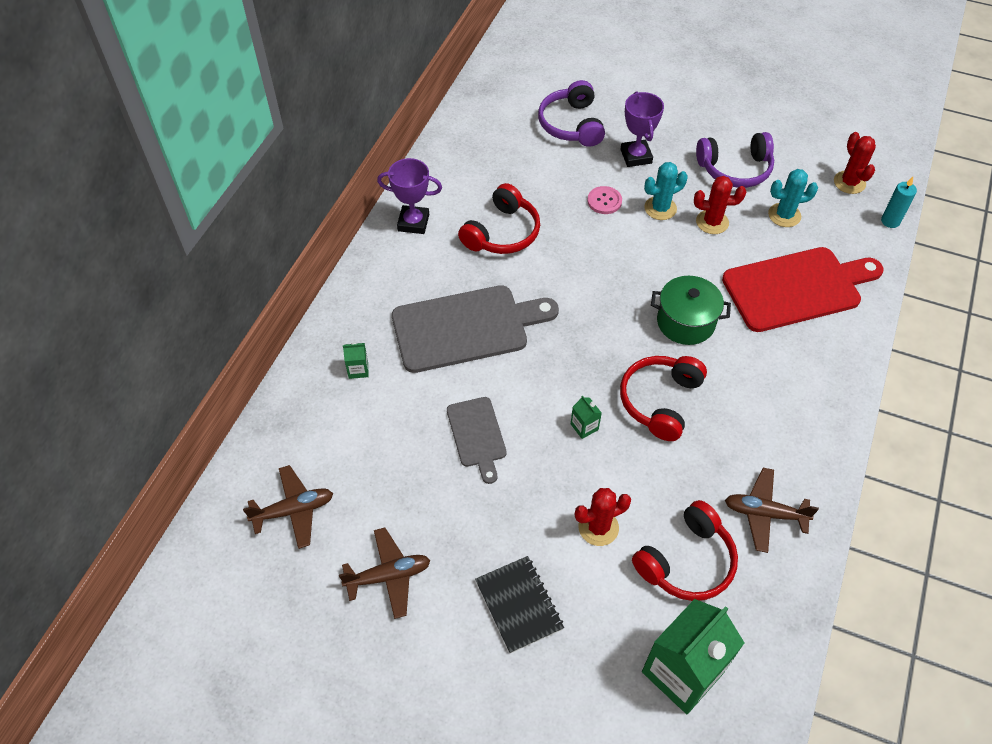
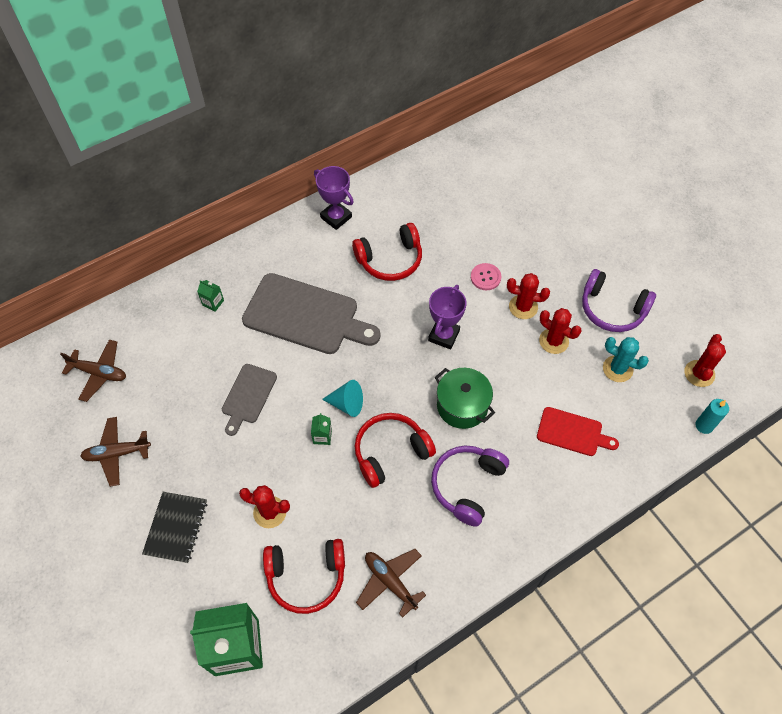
camera: 35 degrees right, 5 degrees up
(388, 576) = (117, 453): brown plane -> brown plane turned 150 degrees clockwise
(571, 124) = (514, 203): purple headphones -> purple headphones (467, 485)
(580, 383) = (347, 404): none -> turquoise cone
(636, 156) = (541, 255): purple trophy -> purple trophy (444, 335)
(660, 208) = (523, 307): turquoise cactus -> red cactus
(796, 288) = (572, 432): red cutting board -> red cutting board, size x0.54

